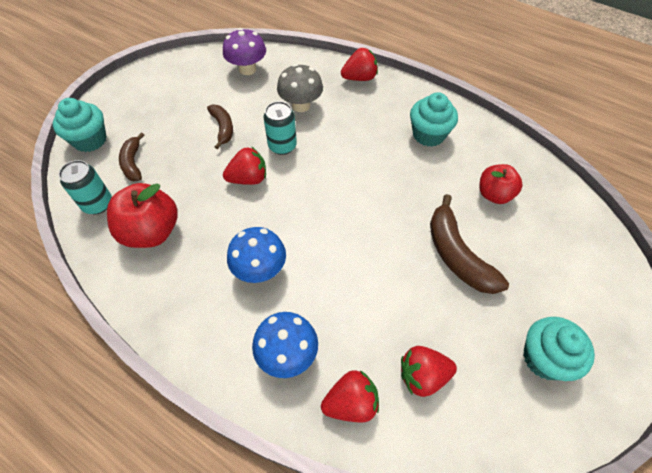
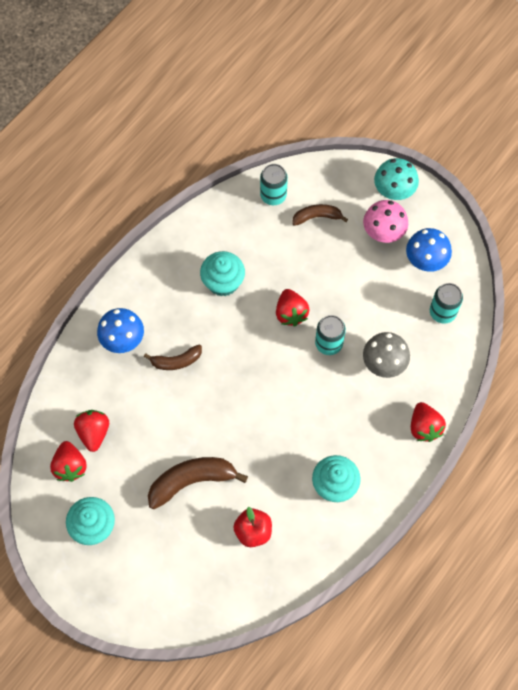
camera: 95 degrees right, 10 degrees up
(90, 140) = (348, 178): turquoise cupcake -> turquoise cupcake (223, 282)
(113, 104) = (394, 191): none -> turquoise mushroom
(151, 231) = (241, 239): red apple -> none
(159, 110) = (383, 232): none -> pink mushroom
(223, 128) = (355, 290): brown banana -> brown banana (176, 361)
(247, 69) = (442, 312): purple mushroom -> turquoise can
(260, 269) = (196, 322): blue mushroom -> blue mushroom (425, 260)
(351, 403) = (82, 380): red strawberry -> red strawberry (70, 466)

